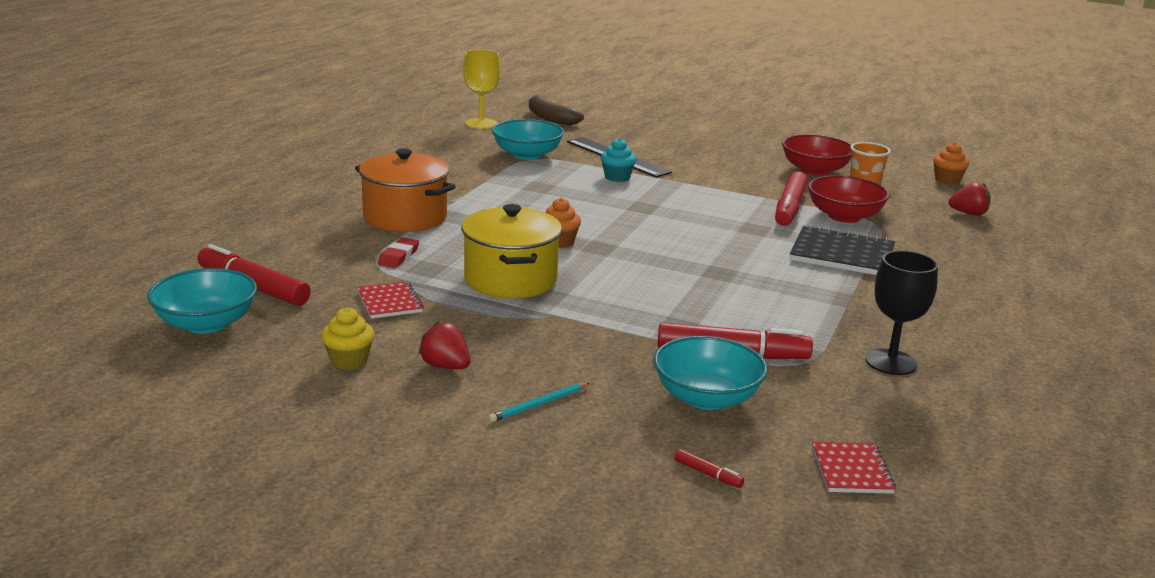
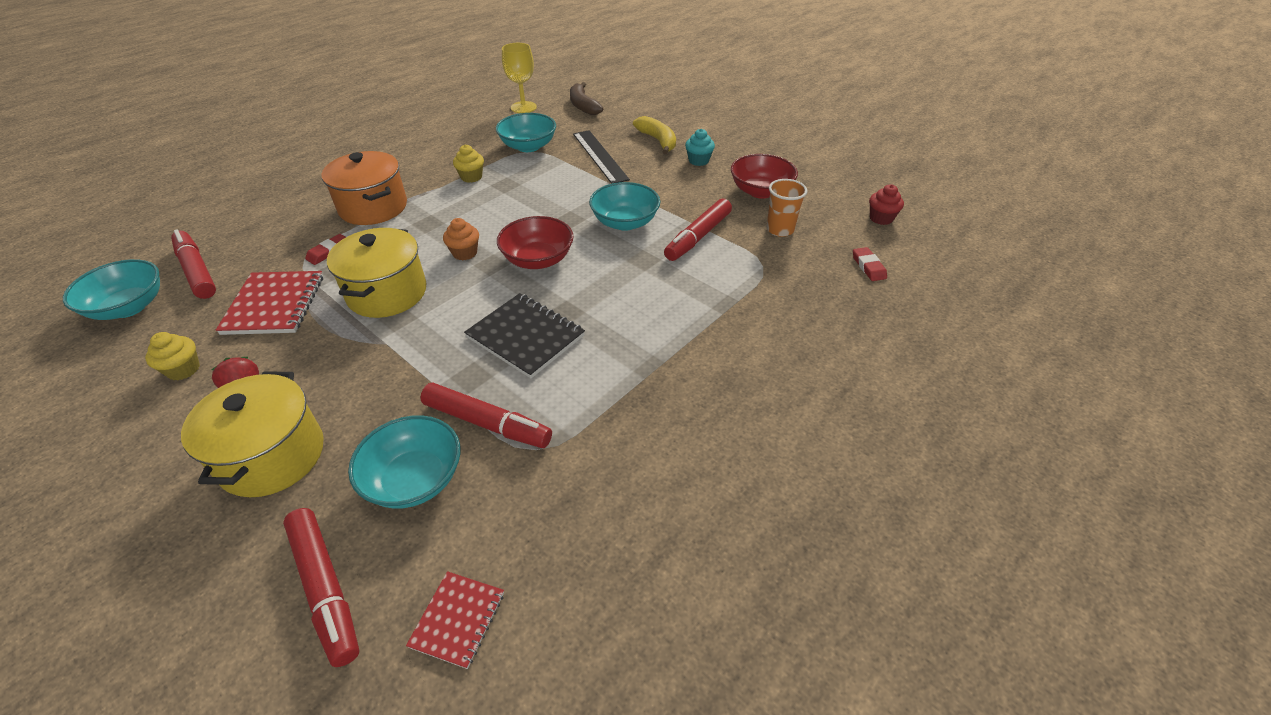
camera: 20 degrees right, 20 degrees up
(390, 302) = (274, 305): red notebook -> red notebook, size x1.70
(491, 184) = (471, 177): none -> yellow cupcake
(539, 404) = (272, 456): turquoise pencil -> yellow pot
(617, 177) = (578, 180): turquoise cupcake -> turquoise cupcake (698, 161)
(667, 140) = (658, 141): none -> yellow banana
(704, 204) = (625, 222): none -> turquoise bowl
(708, 474) = (325, 589): red marker -> red marker, size x2.42
(842, 254) = (697, 305): black notebook -> black notebook (525, 337)
(844, 216) = (740, 254): red bowl -> red bowl (538, 259)
(891, 362) = (624, 466): black goblet -> none
(947, 180) = (881, 218): orange cupcake -> red cupcake
(969, 213) = (868, 267): red strawberry -> red eraser

